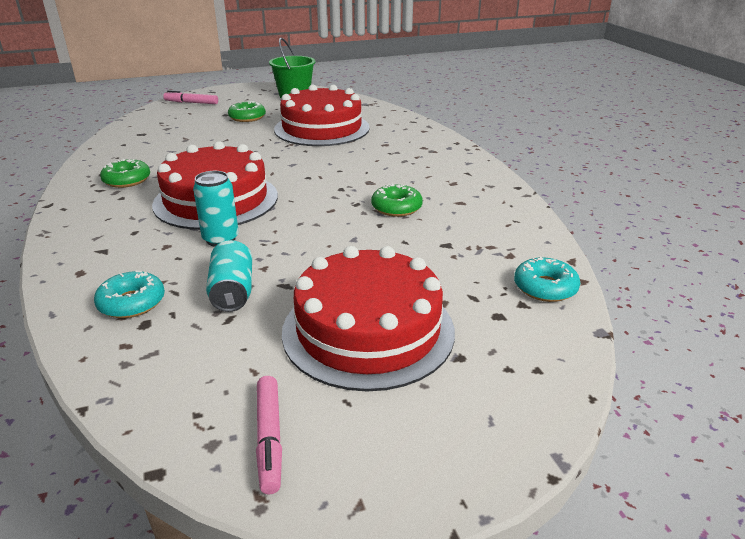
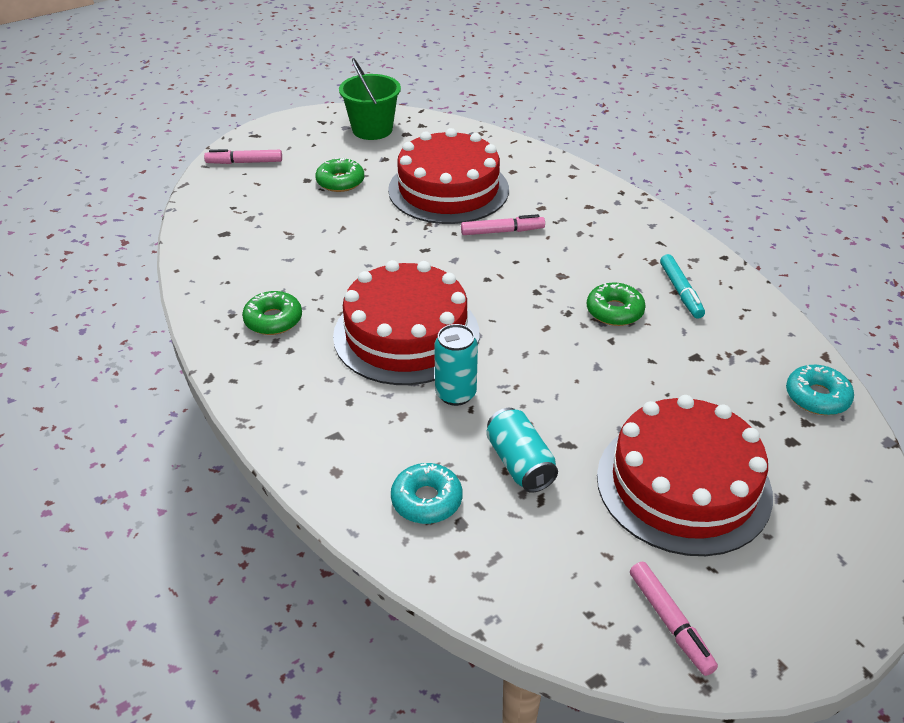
camera: 15 degrees left, 10 degrees up
(343, 153) = (502, 231): none -> pink marker
(463, 203) = (680, 292): none -> turquoise marker

